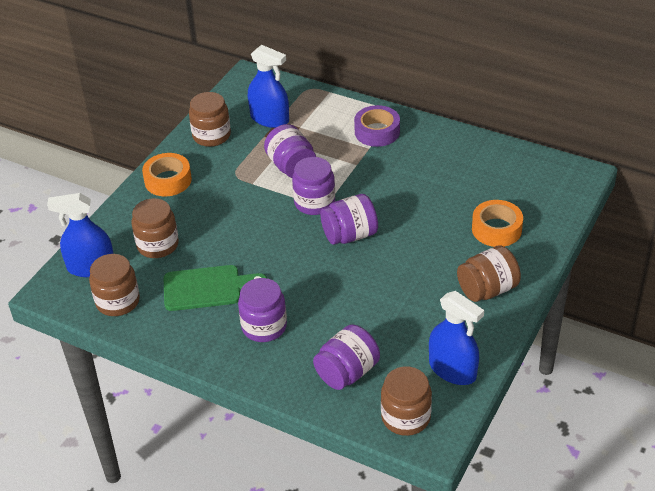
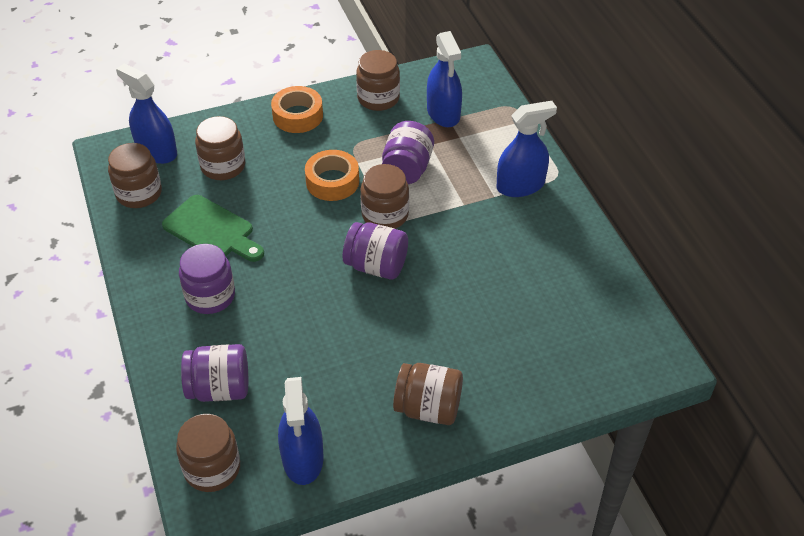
camera: 40 degrees right, 5 degrees up
(314, 202) = (385, 215): purple jar -> brown jar
(377, 132) = (520, 185): purple tape -> blue spray bottle
(496, 229) = (511, 356): orange tape -> orange tape (332, 181)

